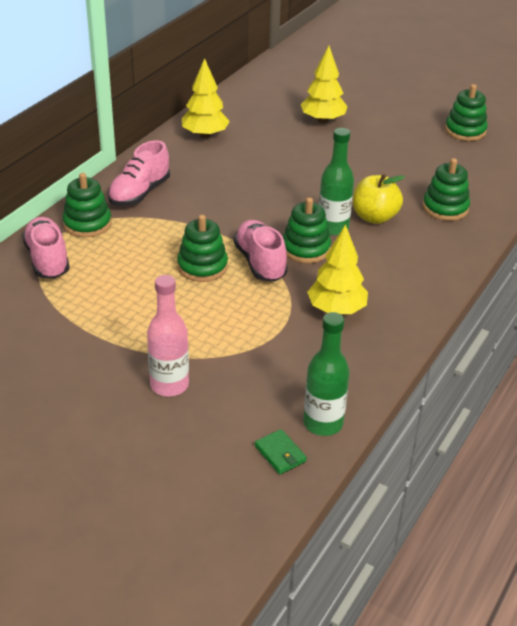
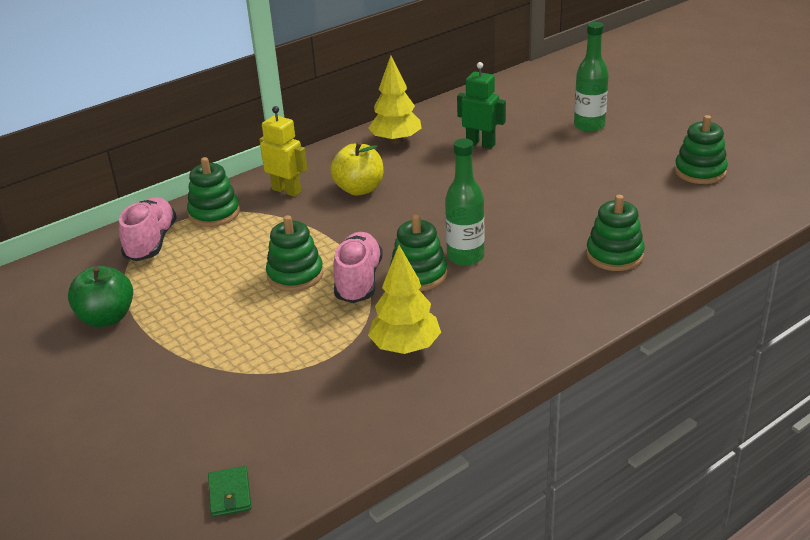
camera: 25 degrees right, 5 degrees down
(59, 334) = (107, 318): none -> green apple
(139, 193) = (287, 191): pink shoe -> yellow robot
(169, 385) = (172, 392): pink bottle -> none
(279, 129) = (480, 144): none -> green robot
(323, 120) = (535, 140): yellow tree -> none
(323, 423) = (300, 471): green bottle -> green bottle (589, 126)
(374, 217) = (522, 252): yellow apple -> yellow apple (359, 189)

